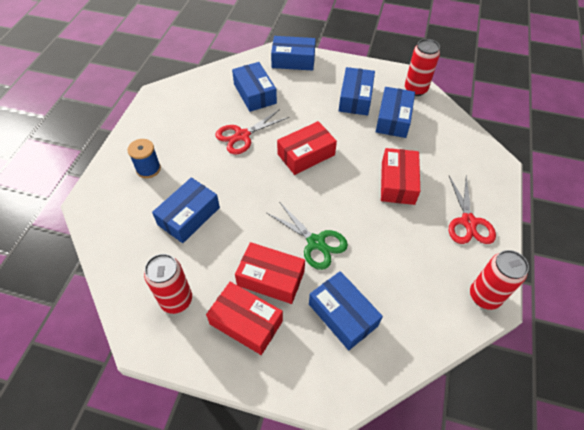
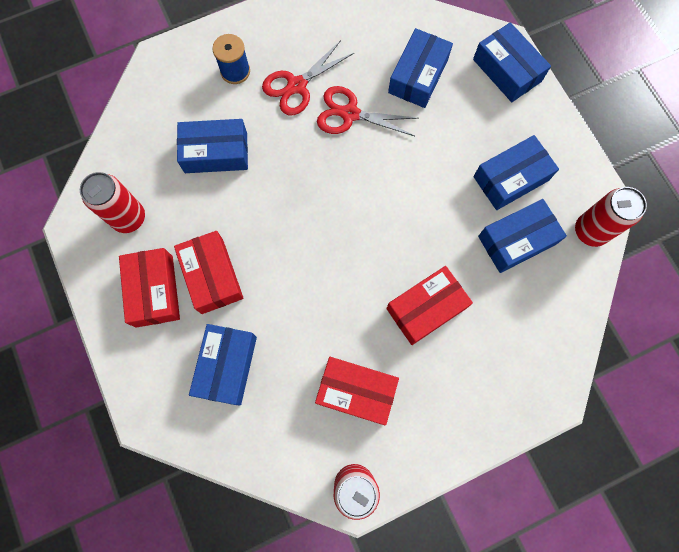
camera: 50 degrees right, 20 degrees up
(306, 154) = (381, 192): red box -> red box (356, 391)
(316, 242) = (283, 285): green scissors -> none
(468, 222) = (436, 414): red scissors -> red scissors (297, 86)

